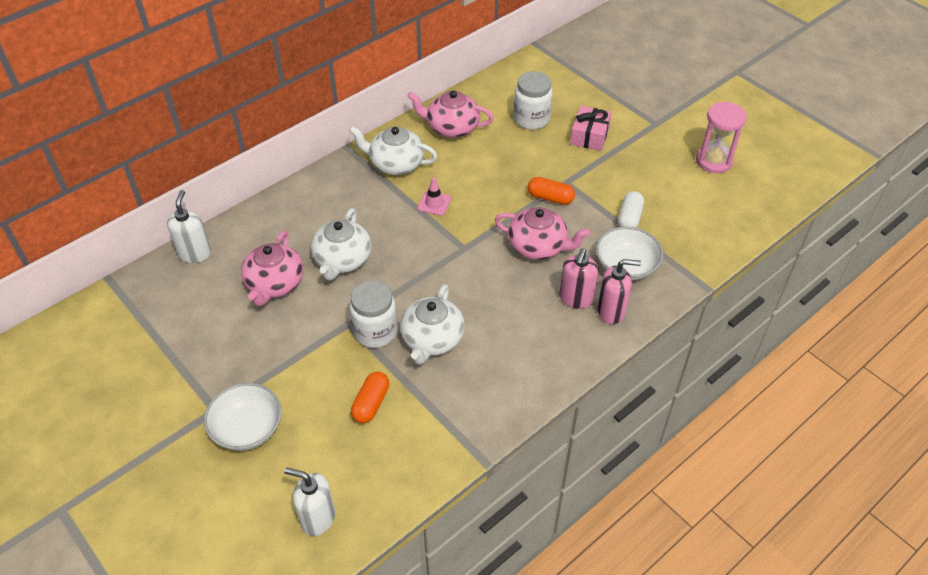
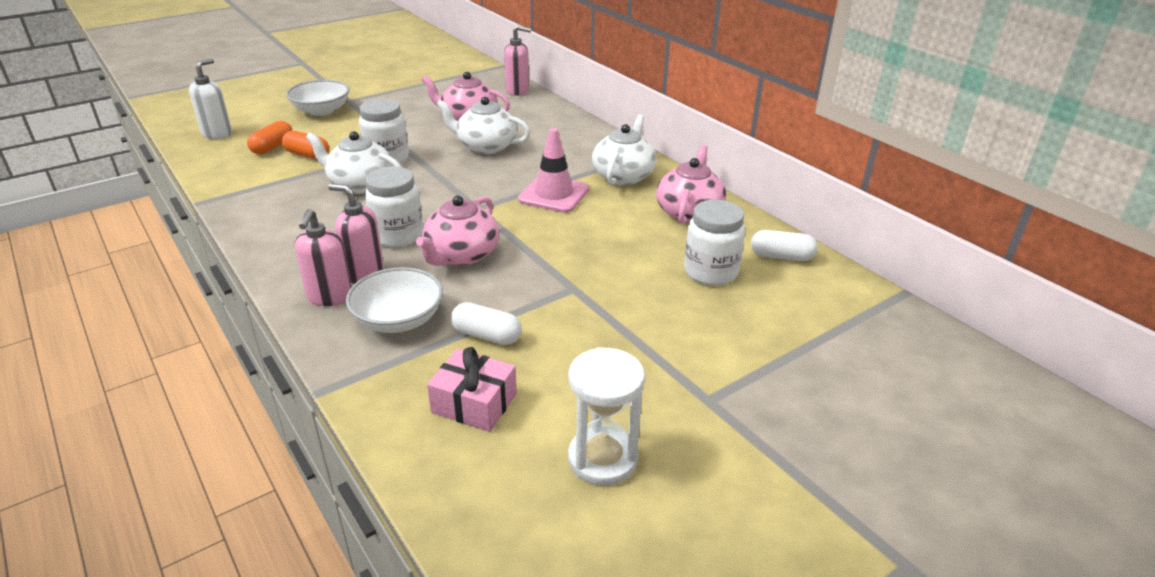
camera: 95 degrees right, 15 degrees down
(195, 253) = (517, 91): white soap dispenser -> pink soap dispenser
(434, 203) = (553, 194): pink traffic cone -> pink traffic cone, size x1.75
(505, 87) = (781, 256): none -> white capsule
(518, 290) = (398, 235): none -> white jar
(550, 198) = (545, 272): orange capsule -> orange capsule (272, 147)
(589, 136) = (673, 321): pink gift -> pink gift (474, 403)
(714, 161) = (602, 459): pink hourglass -> white hourglass

